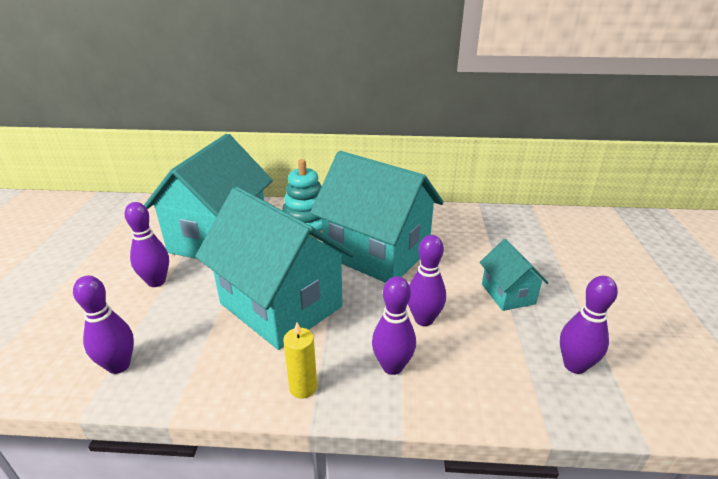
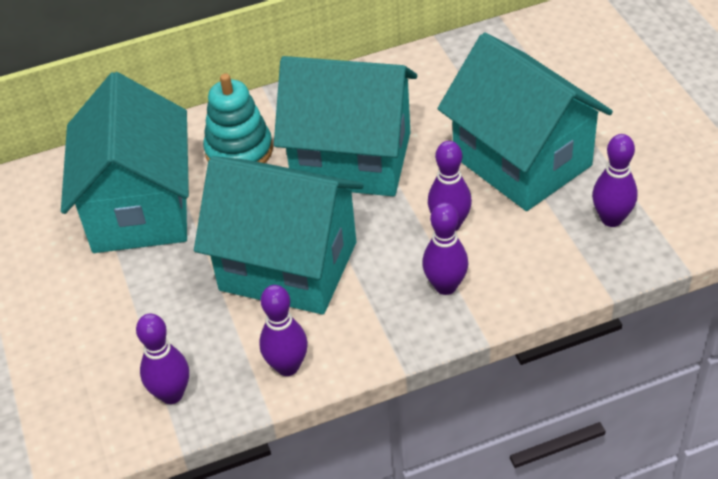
camera: 20 degrees left, 15 degrees up
(156, 281) = (118, 294): purple bowling pin -> purple bowling pin (287, 366)
(303, 387) = (374, 339): yellow candle -> none
(508, 294) = (521, 161): turquoise house -> turquoise house, size x2.15

